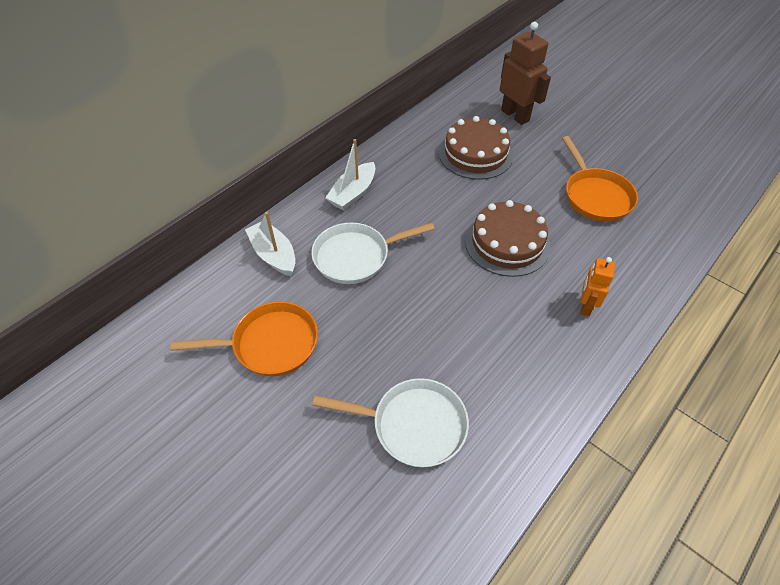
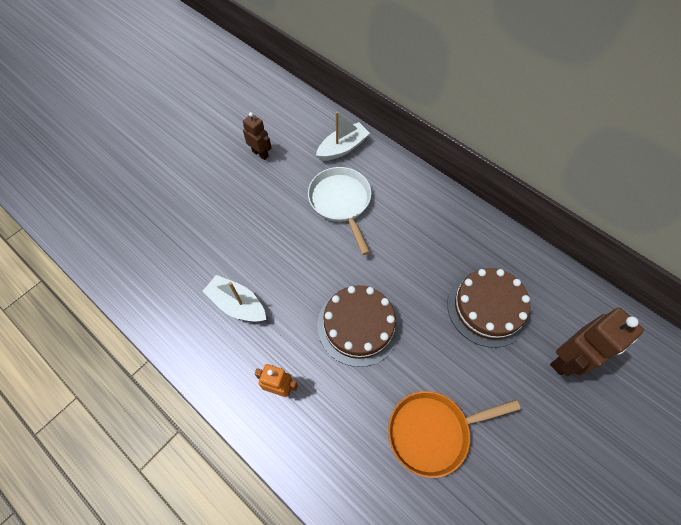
camera: 90 degrees right, 10 degrees up
(270, 344) = (260, 153): orange pan -> brown robot
(353, 193) = (416, 197): white boat -> white boat (237, 304)
(413, 425) = (184, 241): white pan -> none

